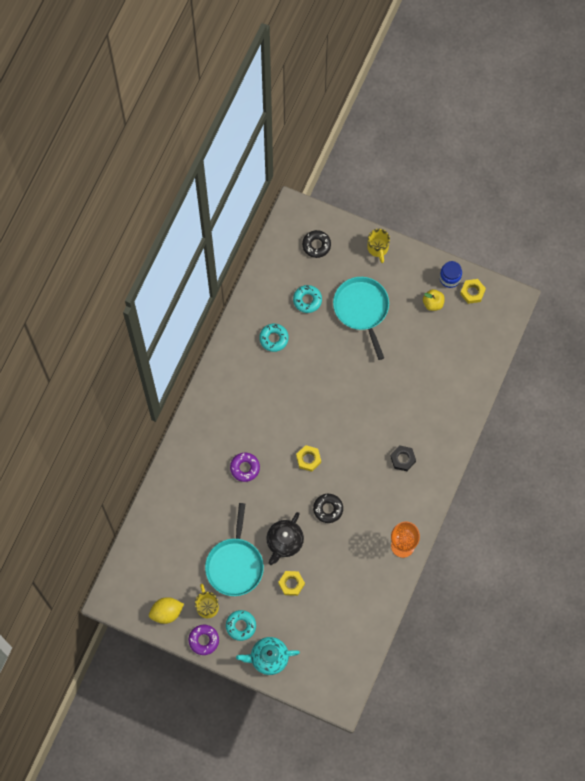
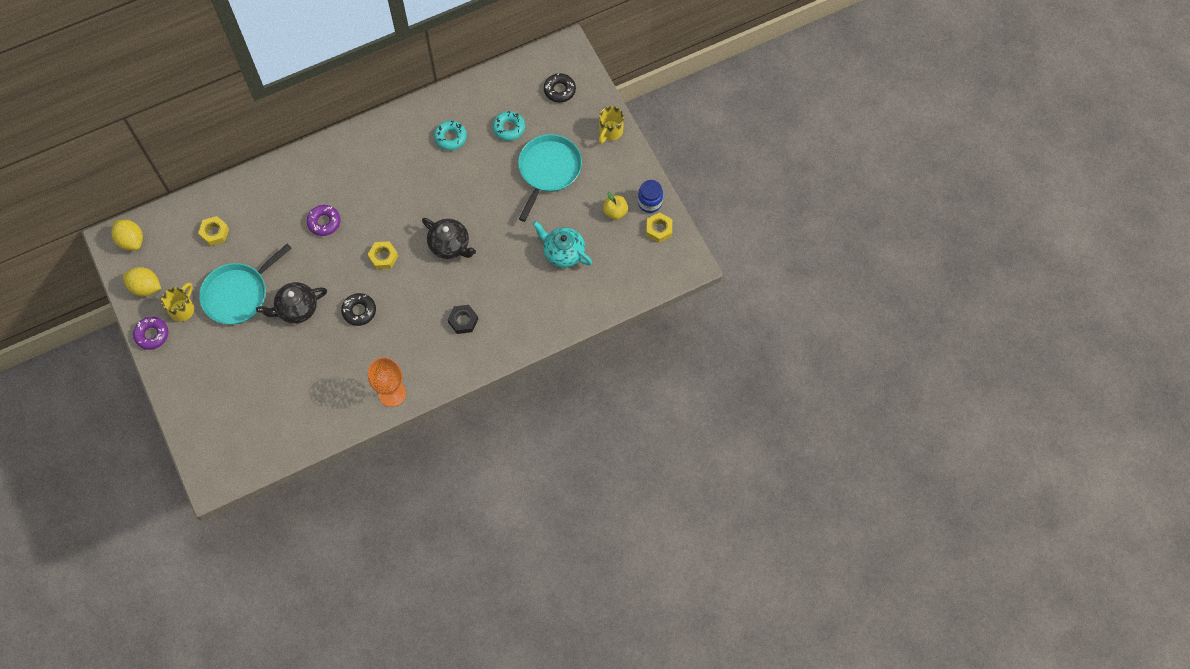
camera: 40 degrees right, 5 degrees down
(123, 589) = (131, 240): none -> yellow lemon
(241, 626) = (193, 348): turquoise donut -> none
(268, 658) = (188, 393): turquoise teapot -> turquoise teapot (563, 252)
(291, 584) = (268, 348): yellow nut -> yellow nut (214, 233)
(345, 414) = (450, 245): none -> black teapot

